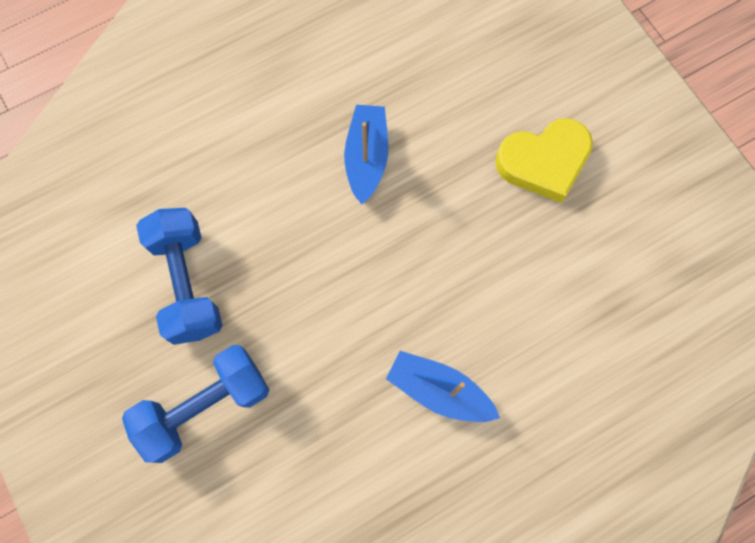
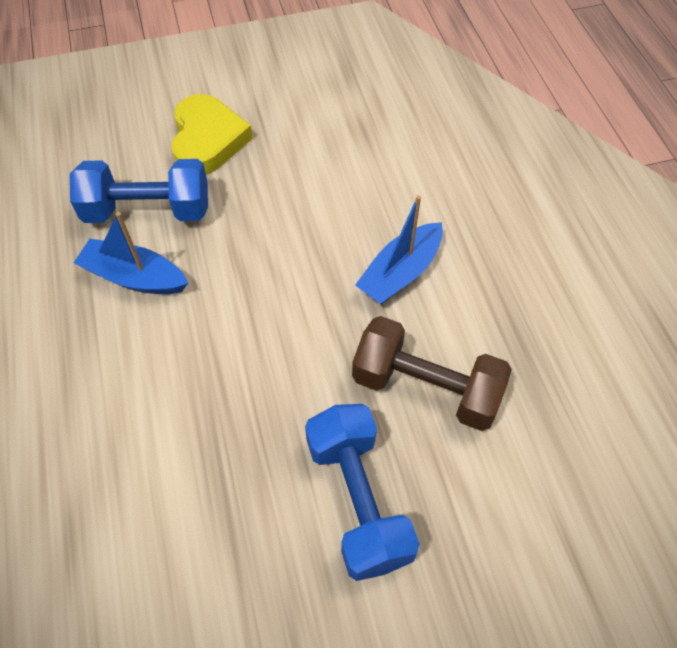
camera: 75 degrees left, 15 degrees down
(187, 283) = (203, 492): blue dumbbell -> blue dumbbell (148, 210)
(320, 441) = (426, 388): none -> brown dumbbell

